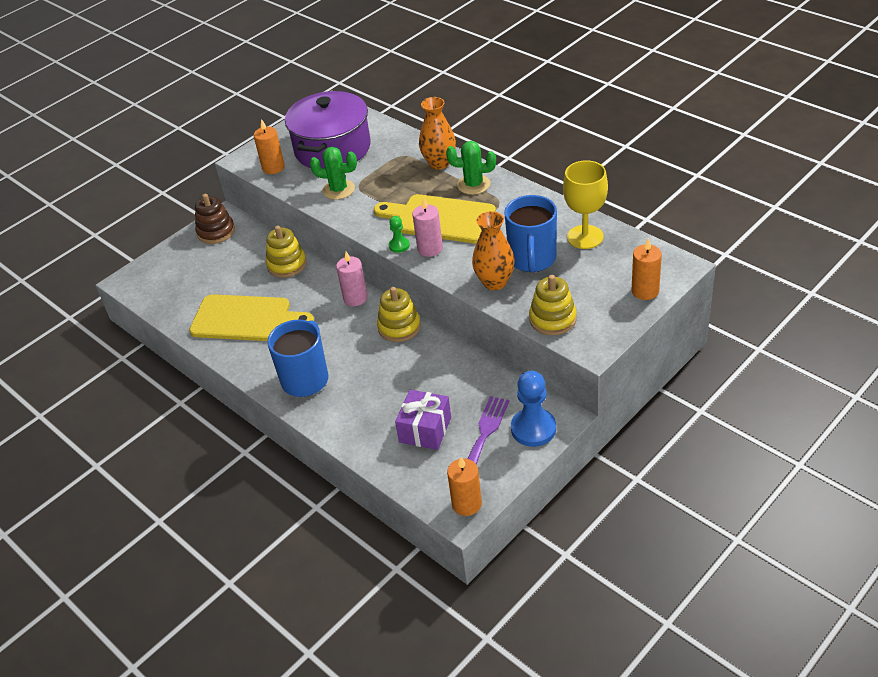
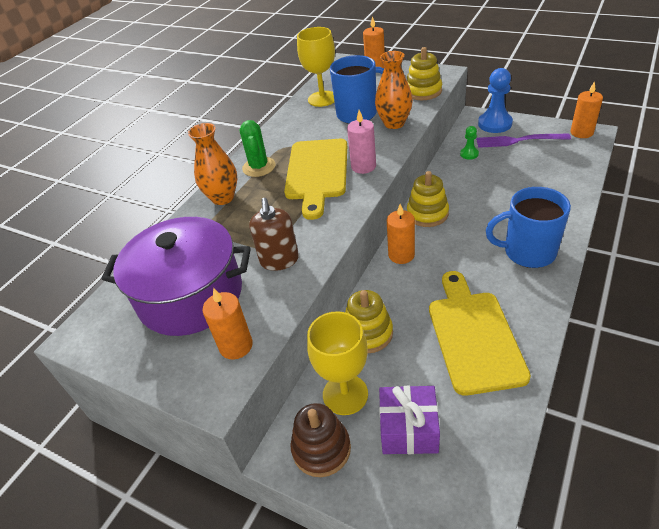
camera: 105 degrees left, 0 degrees up
(245, 246) = (345, 394): none -> yellow goblet
(338, 190) = (279, 260): green cactus -> brown soap dispenser
(355, 298) = (401, 255): pink candle -> orange candle
(399, 245) = (365, 186): green pawn -> green pawn (469, 154)
(425, 430) = (532, 167): purple gift -> purple gift (408, 429)

